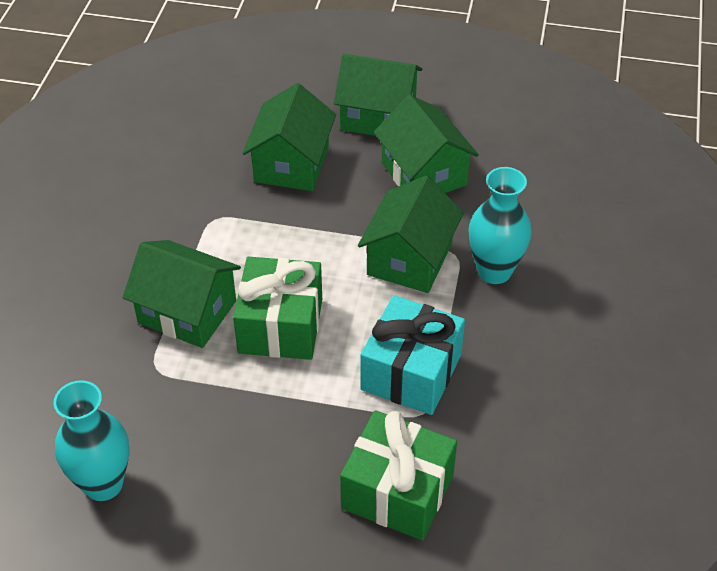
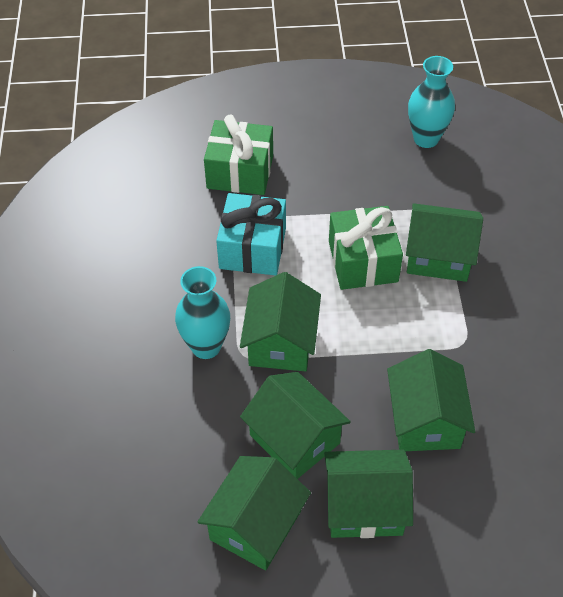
camera: 165 degrees right, 5 degrees up
(478, 122) = (255, 525): none -> green house

